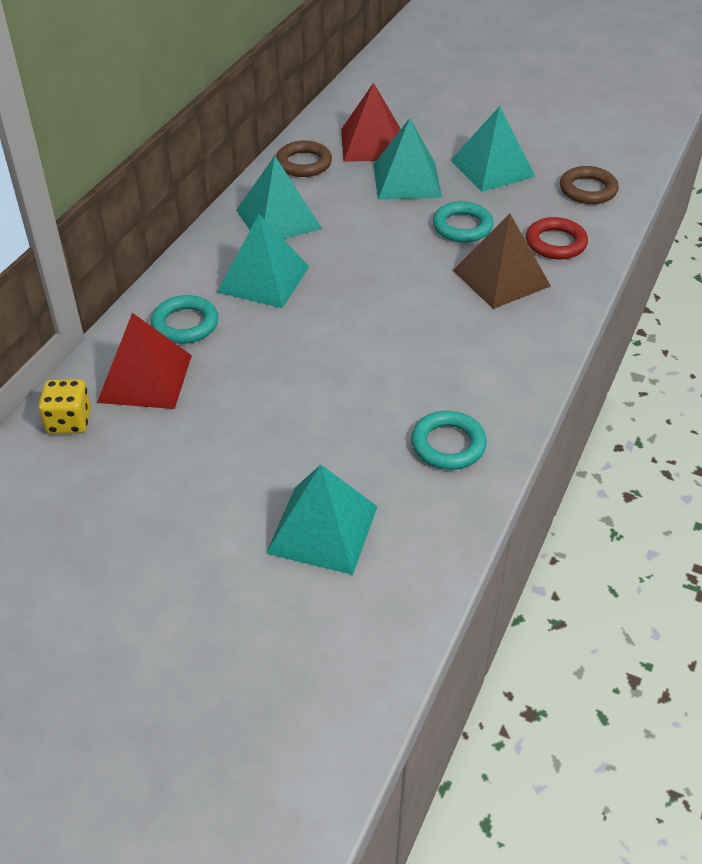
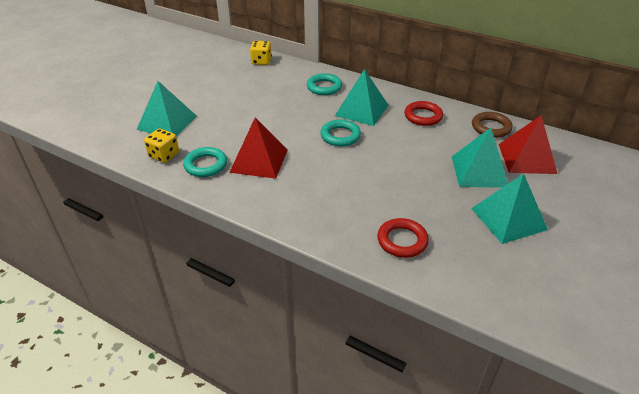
camera: 95 degrees right, 5 degrees down
(145, 378) = (285, 77): red pyramid -> red pyramid (259, 161)
(278, 219) = (423, 116): turquoise pyramid -> red ring
(431, 507) = (164, 155): none -> yellow dice
(462, 227) = (421, 193): turquoise ring -> turquoise ring (340, 136)
(501, 278) = (358, 205): brown pyramid -> none
(588, 190) = (486, 276): brown ring -> none

